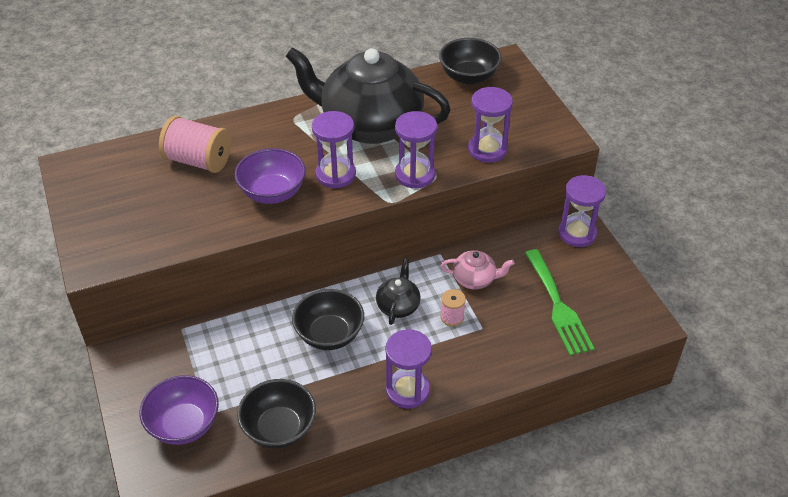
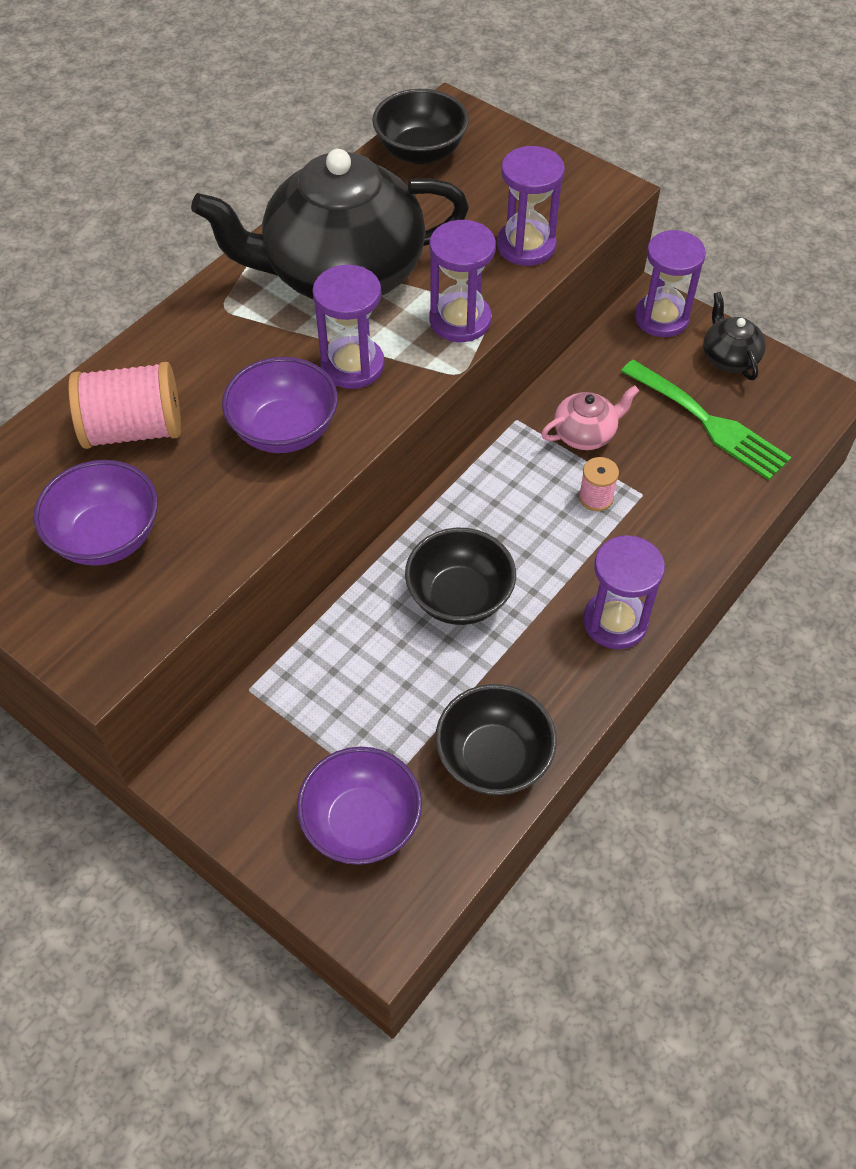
camera: 30 degrees left, 10 degrees up
(143, 207) = (107, 537): none -> purple bowl
(398, 305) = (517, 514): black teapot -> black teapot (729, 357)

